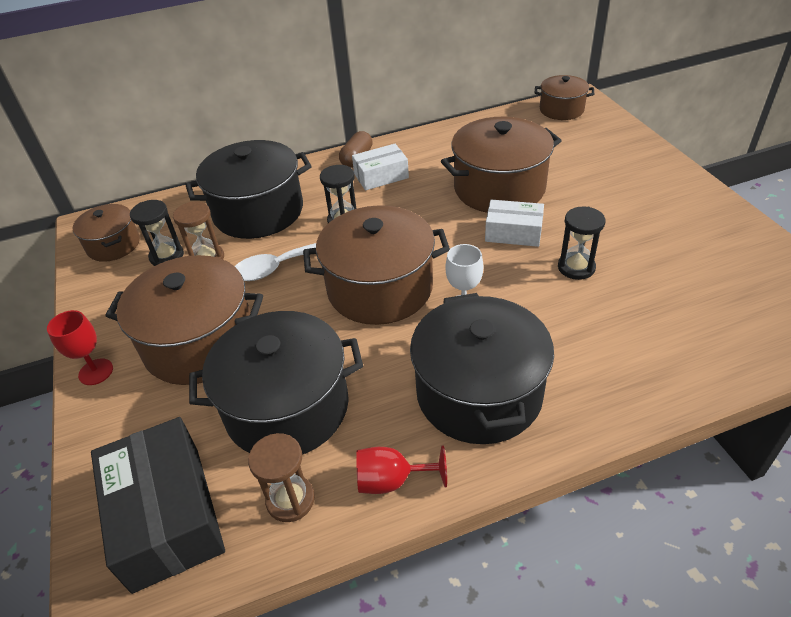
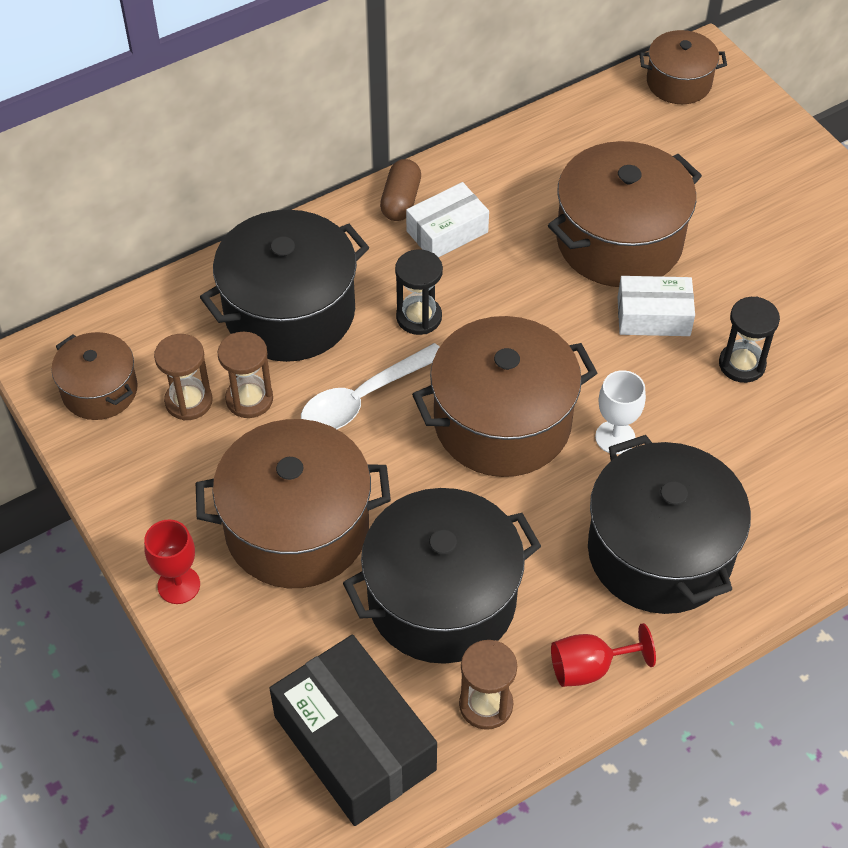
camera: 15 degrees left, 10 degrees up
(167, 256) = (188, 401): black hourglass -> brown hourglass

